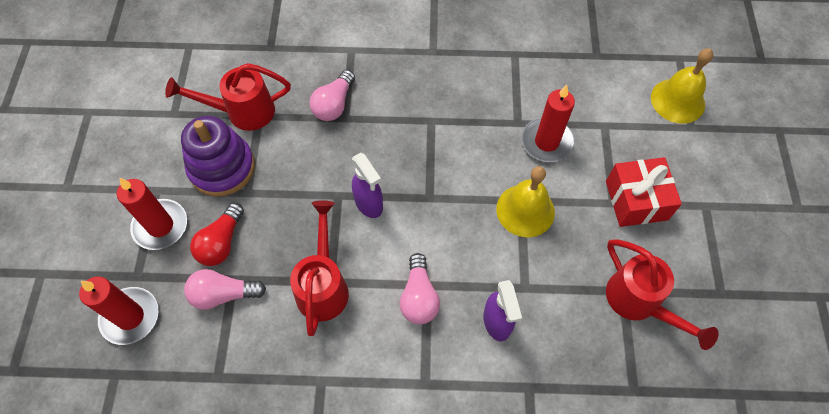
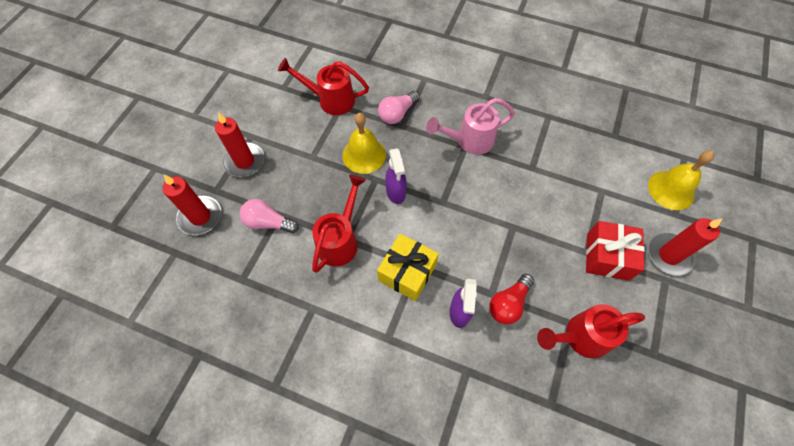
camera: 20 degrees right, 0 degrees up
(221, 243) = (281, 186): red light bulb -> red light bulb (508, 304)
(222, 168) = (301, 134): purple stacking toy -> none
(419, 297) = (407, 272): pink light bulb -> yellow gift
(434, 112) = (469, 141): none -> pink watering can
(525, 210) = (513, 235): yellow bell -> yellow bell (364, 155)
(546, 142) = (550, 189): red candle -> red candle (669, 255)
(639, 302) = (580, 337): red watering can -> red watering can turned 90 degrees clockwise

